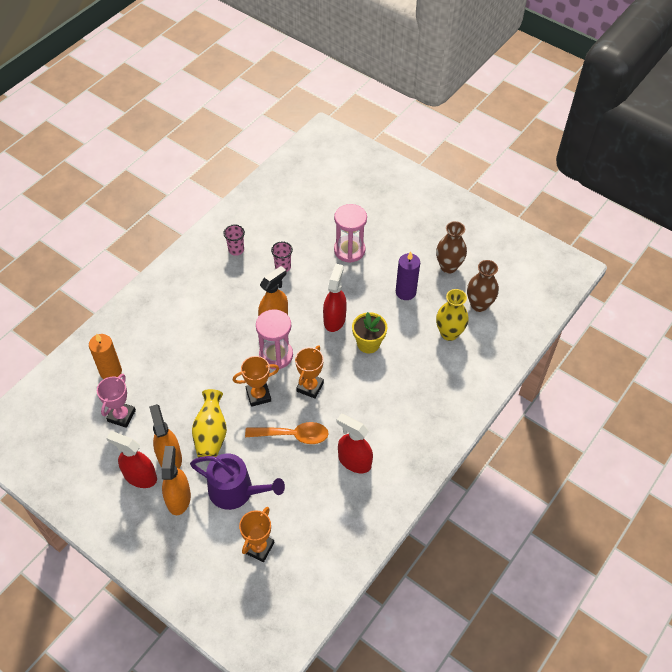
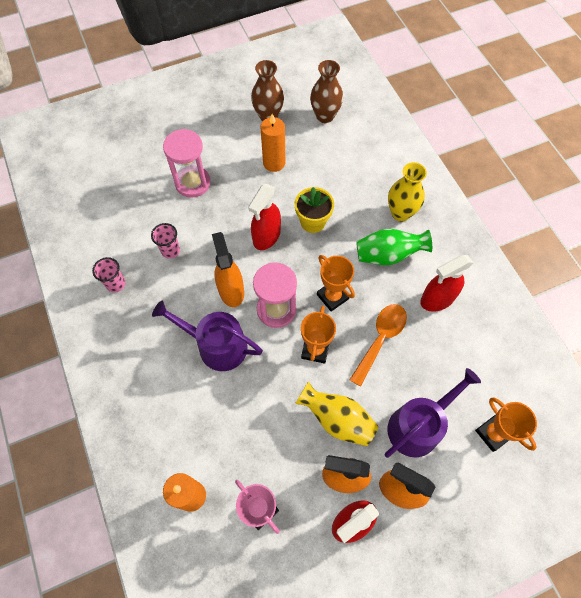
camera: 60 degrees left, 10 degrees up
(225, 332) = (216, 345): none -> purple watering can
(334, 319) = (266, 236): red spray bottle -> red spray bottle turned 105 degrees counterclockwise
(372, 409) = (388, 255): none -> green vase
(405, 292) = (274, 163): purple candle -> orange candle
(449, 333) = (341, 153): yellow vase -> yellow vase (400, 213)

